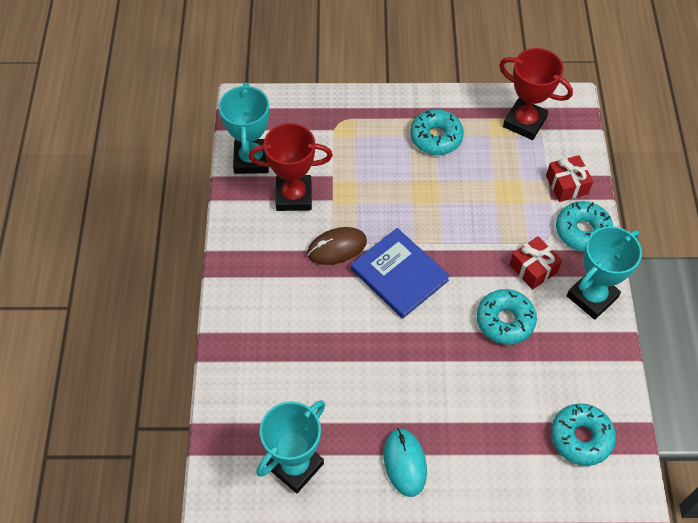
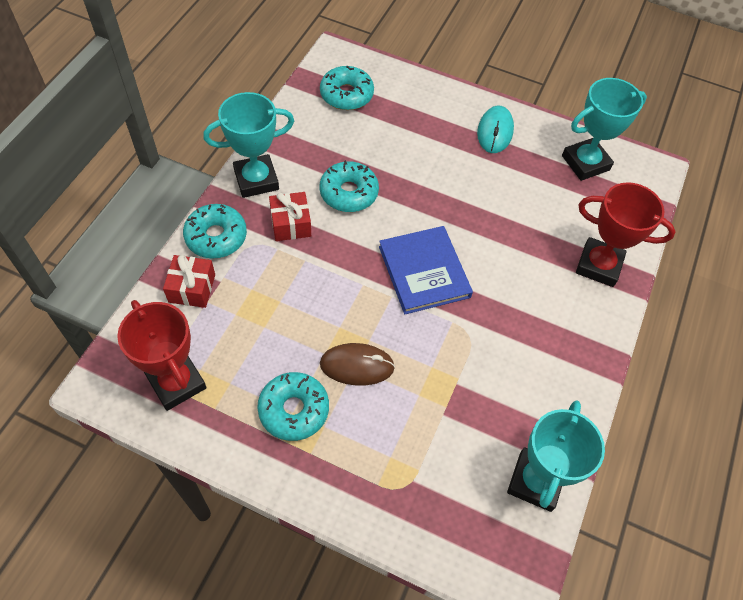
camera: 160 degrees left, 0 degrees up
(294, 196) = (500, 406): red trophy -> red trophy (598, 265)
(337, 248) = (475, 325): brown mouse -> brown mouse (357, 366)

